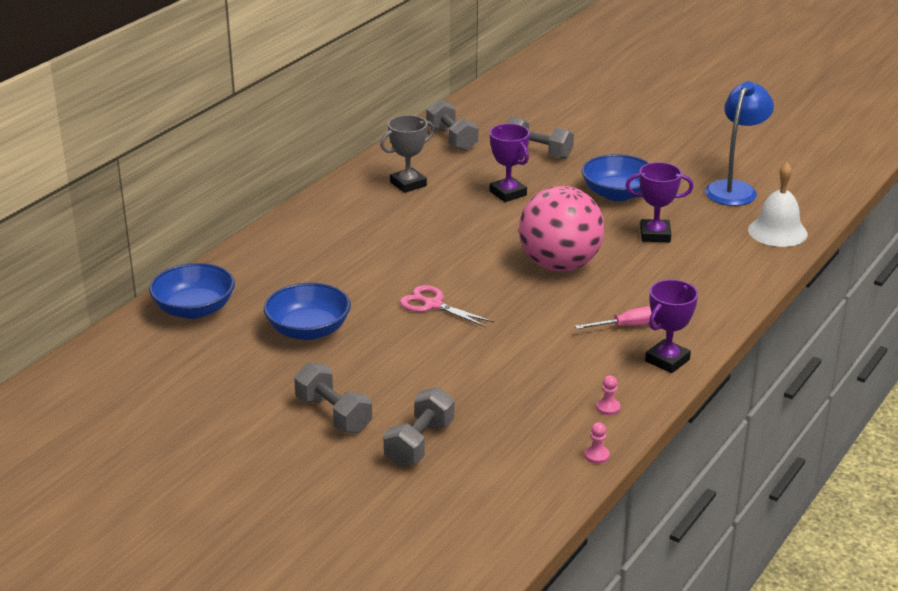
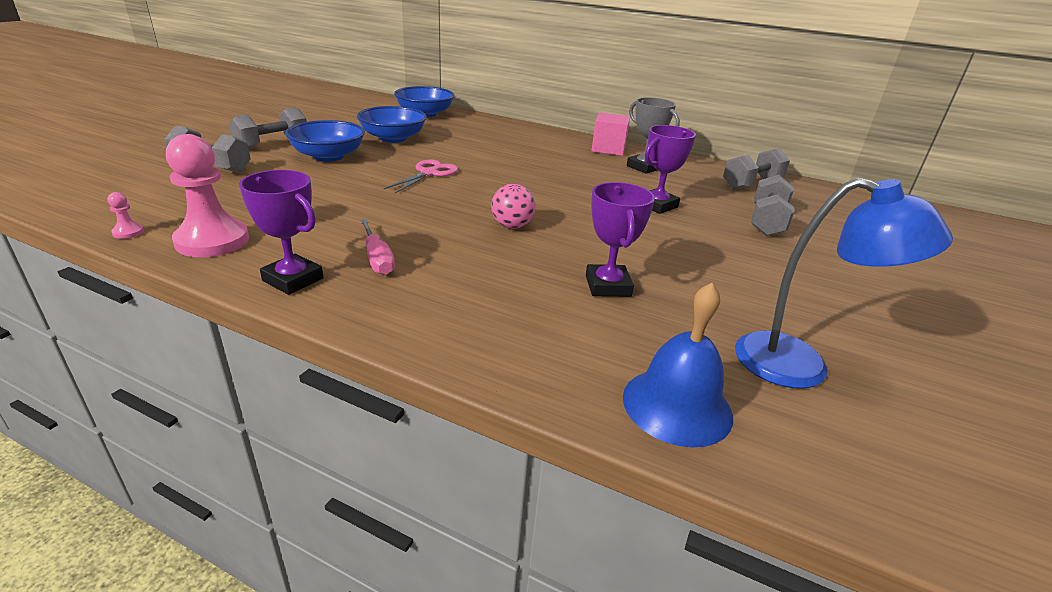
camera: 80 degrees right, 0 degrees up
(349, 195) = (608, 149): none -> pink cube
(559, 265) = (512, 226): pink ball -> pink ball, size x0.45
(608, 408) = (212, 241): pink pawn -> pink pawn, size x2.50
(617, 194) = (703, 264): blue bowl -> blue bowl (328, 156)
(777, 231) = (677, 405): white bell -> blue bell

